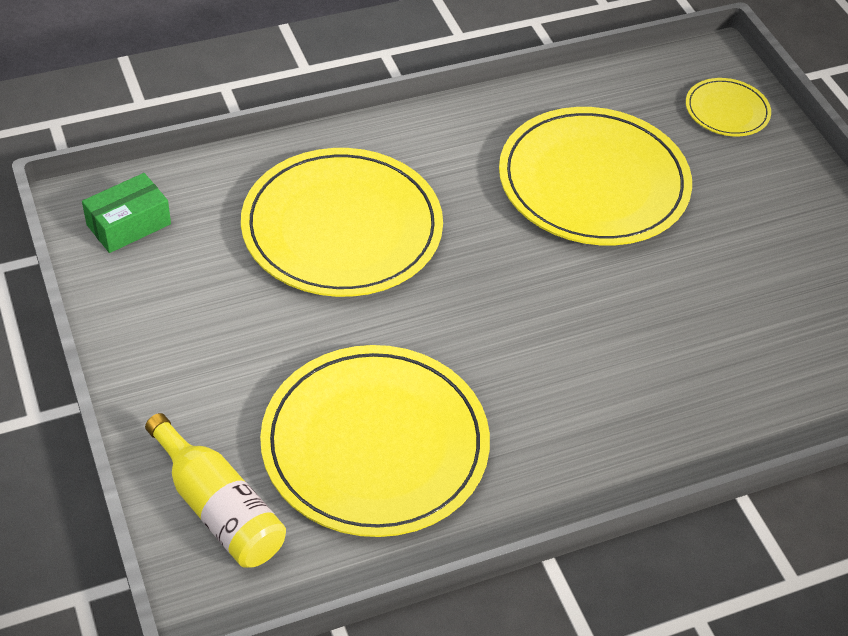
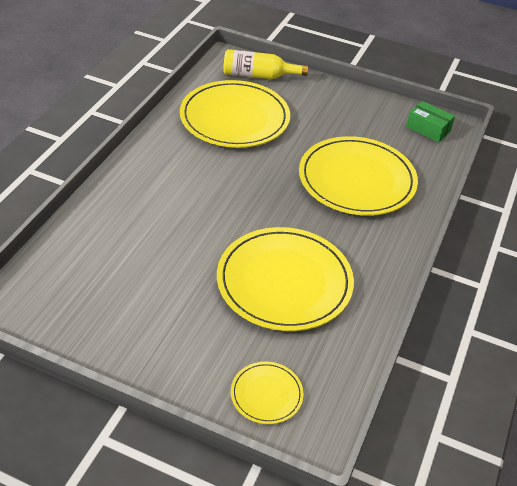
camera: 135 degrees right, 5 degrees down
(129, 224) = (428, 129): green box -> green box turned 60 degrees counterclockwise

